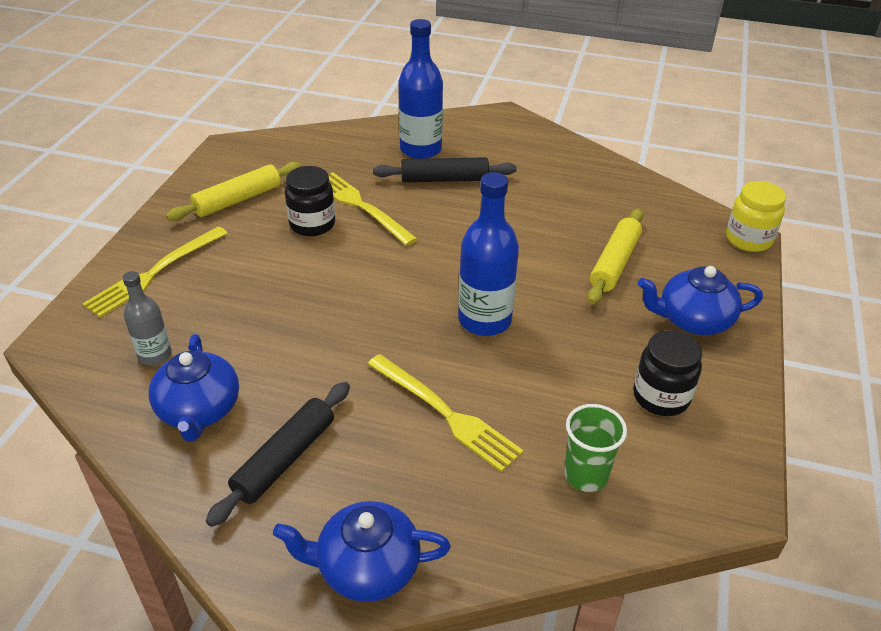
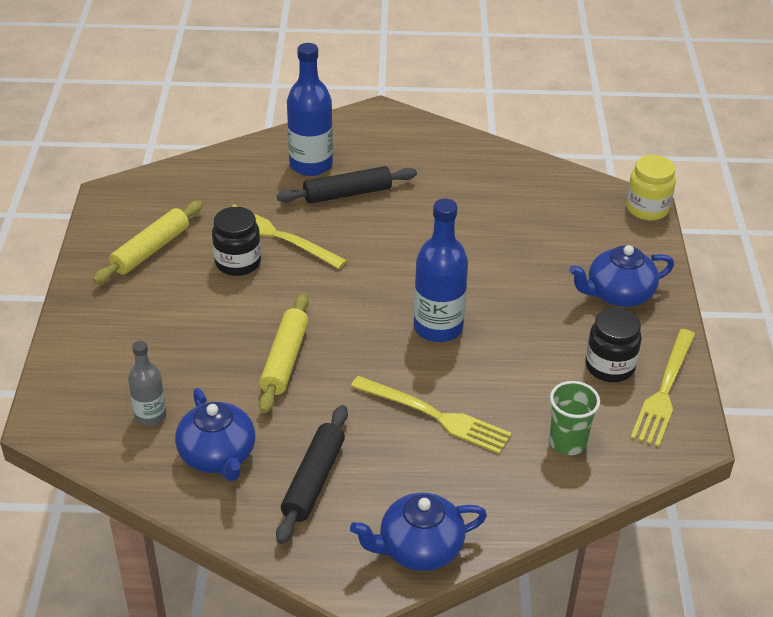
camera: 15 degrees left, 0 degrees up
(155, 273) = (107, 339): yellow fork -> yellow fork (664, 390)
(614, 263) = (535, 253): yellow rolling pin -> yellow rolling pin (285, 360)

